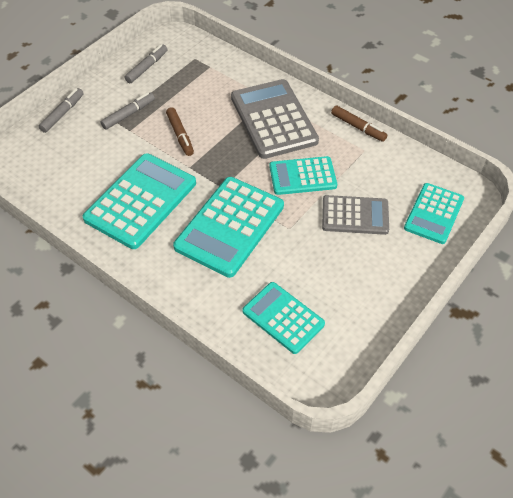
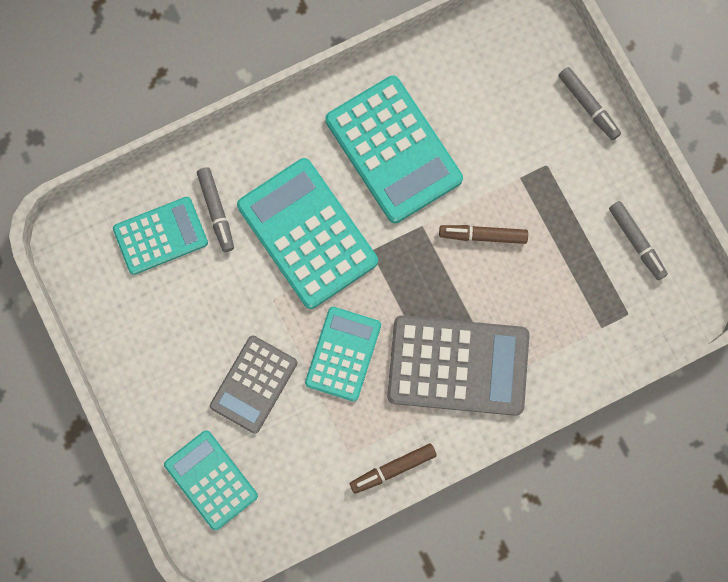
camera: 115 degrees right, 25 degrees up
(129, 114) = (550, 186): grey marker -> grey marker (216, 211)

